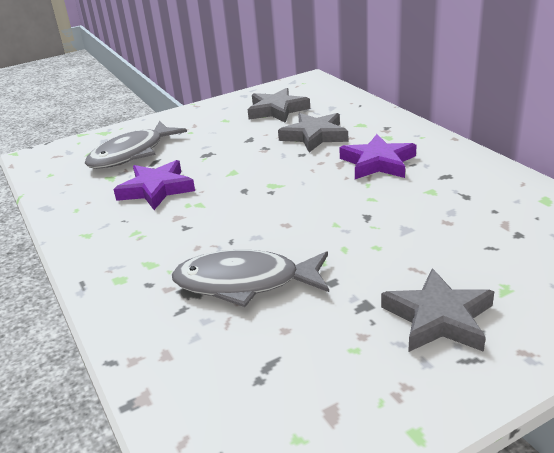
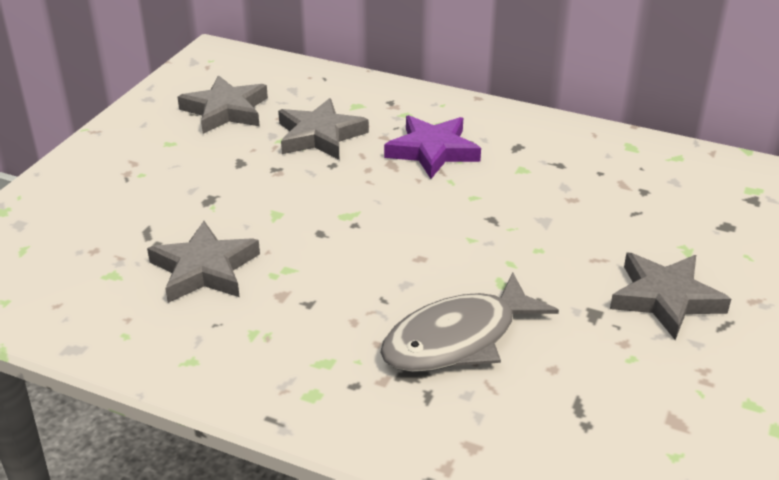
camera: 40 degrees left, 5 degrees up
(131, 154) = (96, 231): grey fish -> none
(156, 189) = (204, 269): purple star -> grey star

